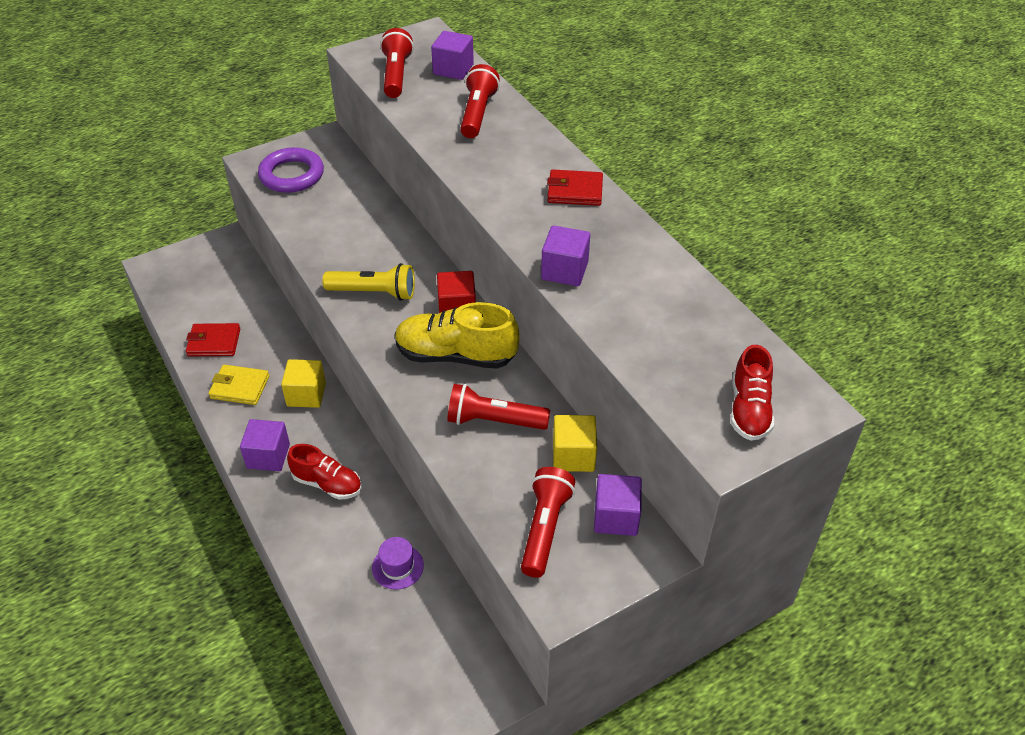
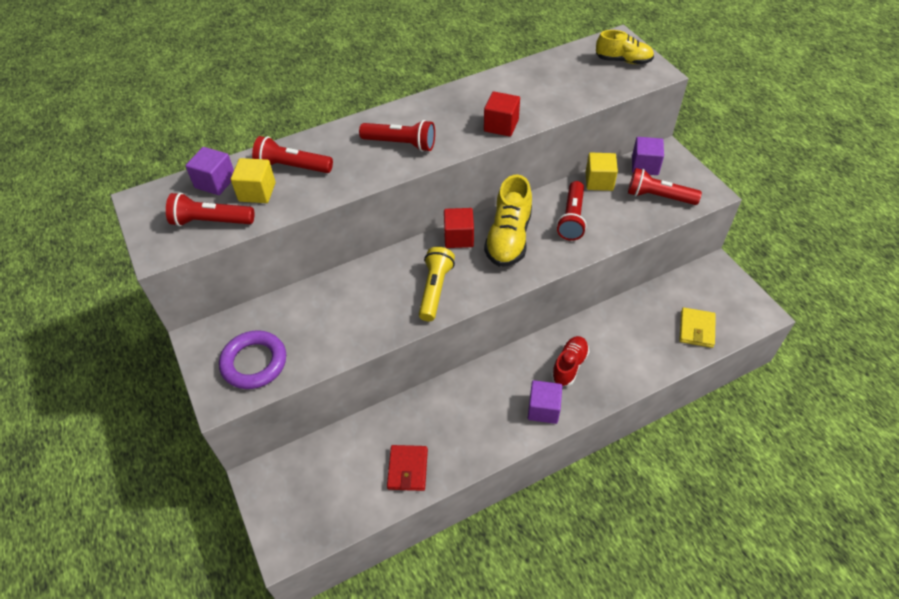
camera: 85 degrees left, 5 degrees up
(240, 387) = (466, 440): yellow wallet -> yellow wallet (696, 329)
(306, 394) = (477, 387): yellow cube -> yellow cube (257, 192)
(397, 567) = (638, 320): purple hat -> none
(521, 186) = (400, 144): none -> red flashlight
(564, 271) = (501, 125): purple cube -> red cube
(575, 191) = (410, 117): red wallet -> none
(749, 409) = (623, 61): red shoe -> yellow shoe

